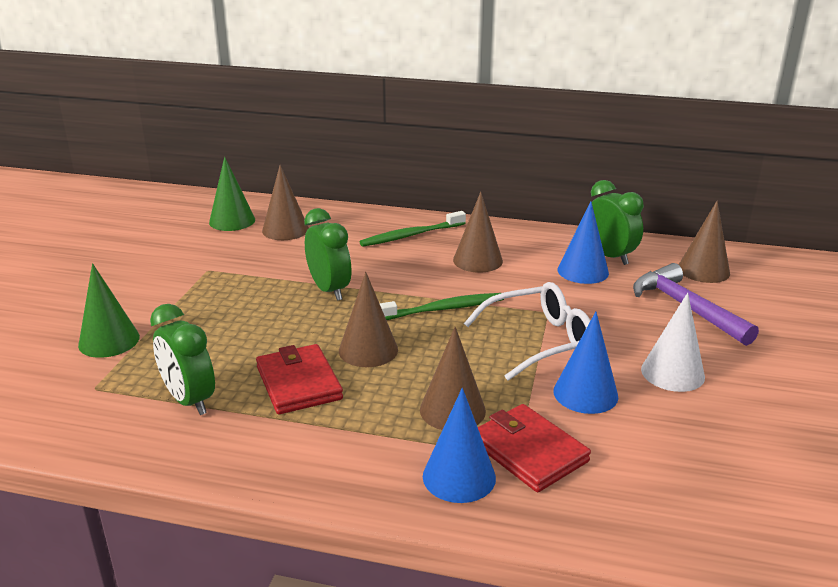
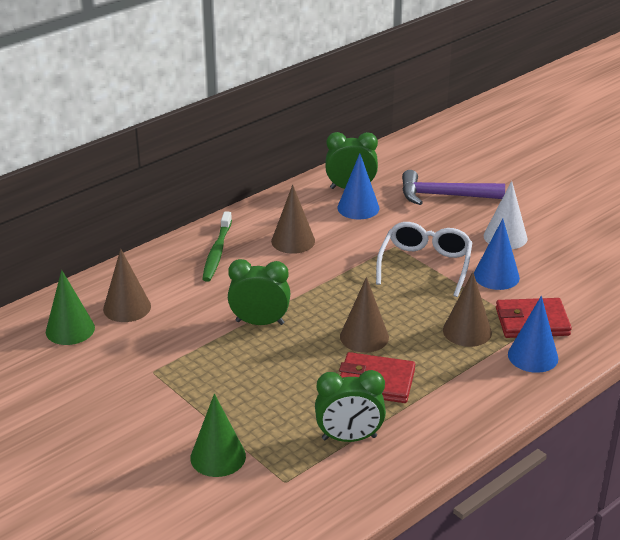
camera: 55 degrees left, 5 degrees up
(443, 309) = (344, 284): green toothbrush -> none
(703, 270) = (408, 166): brown cone -> none

